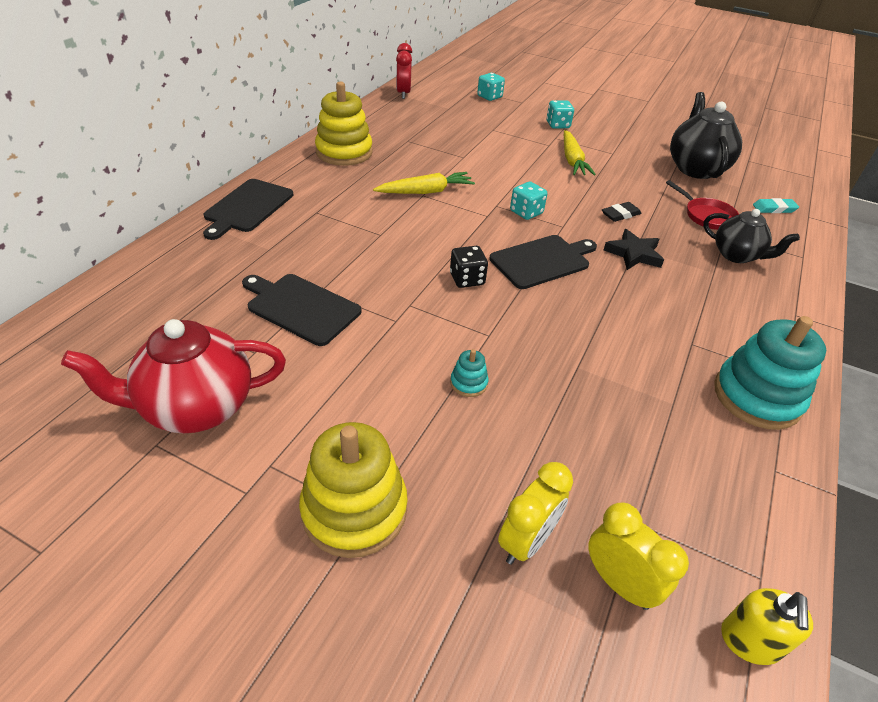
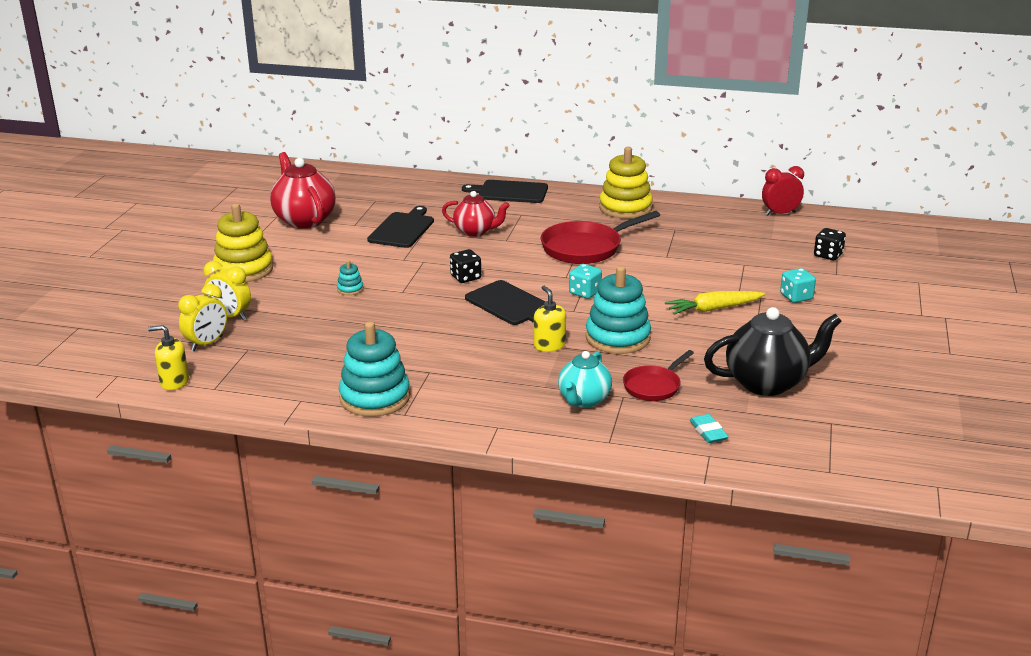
camera: 80 degrees right, 15 degrees down
(344, 251) = (475, 231): none -> red teapot
(426, 192) = (585, 248): yellow carrot -> red pan
(489, 97) = (828, 255): turquoise dice -> black dice
(620, 214) = (617, 338): black eraser -> turquoise stacking toy
(633, 254) = (549, 345): black star -> yellow soap dispenser
(736, 255) = (584, 400): black teapot -> turquoise teapot

